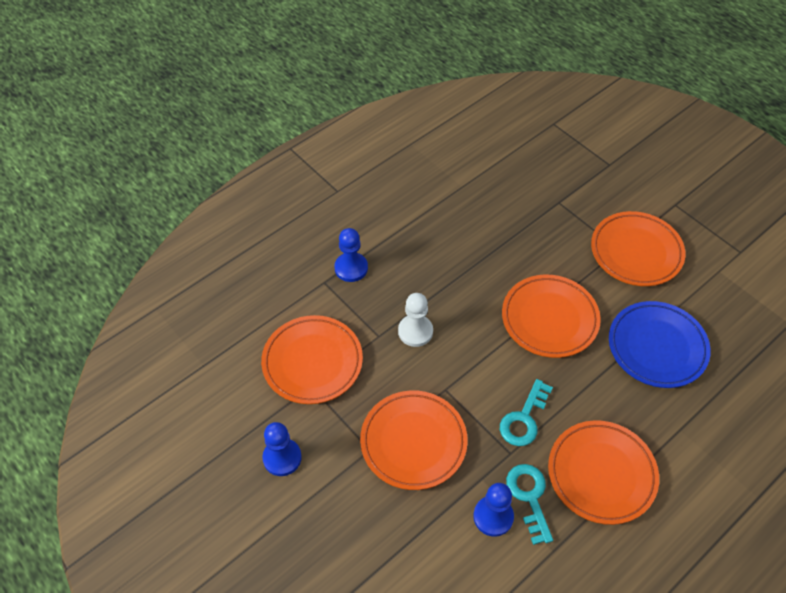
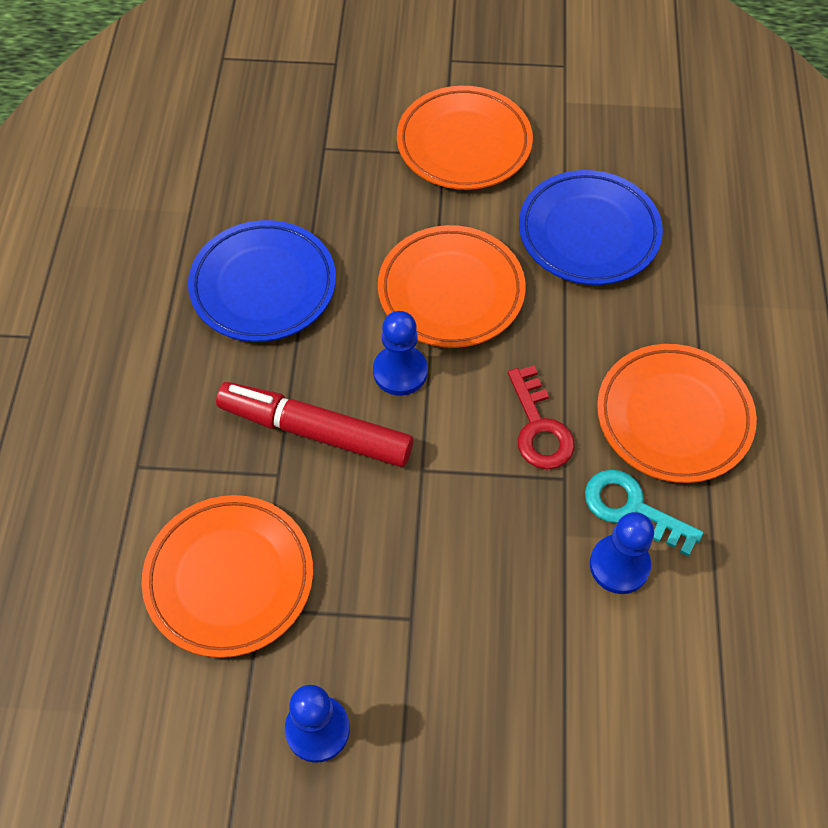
camera: 45 degrees left, 5 degrees up
(351, 268) = (154, 420): blue pawn -> blue pawn (400, 372)
(413, 442) = (450, 563): orange plate -> none
(415, 331) = (316, 432): white pawn -> red marker
(460, 246) = (263, 286): none -> blue plate
(524, 419) = (539, 427): turquoise key -> red key

